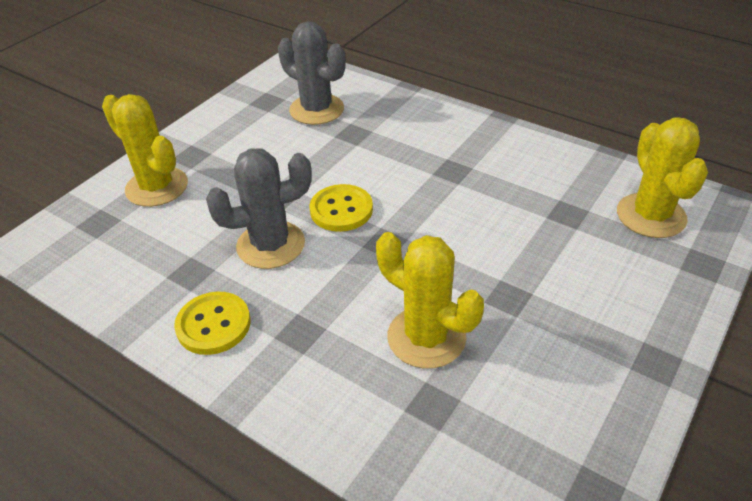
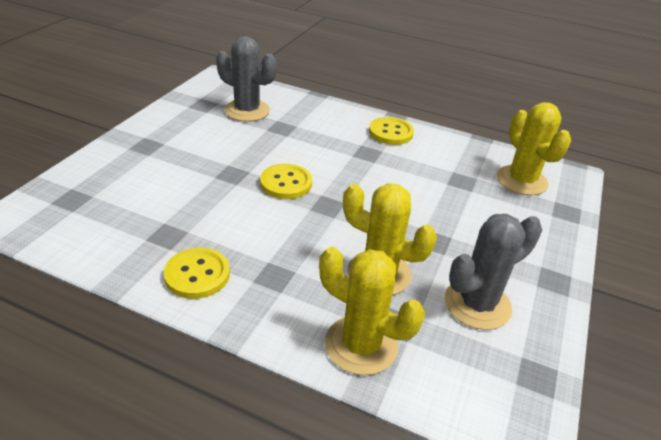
camera: 15 degrees left, 5 degrees down
(157, 187) = (121, 170): yellow cactus -> yellow cactus (361, 345)
(271, 245) = (233, 211): grey cactus -> grey cactus (477, 304)
(490, 142) = (390, 132): none -> yellow button

